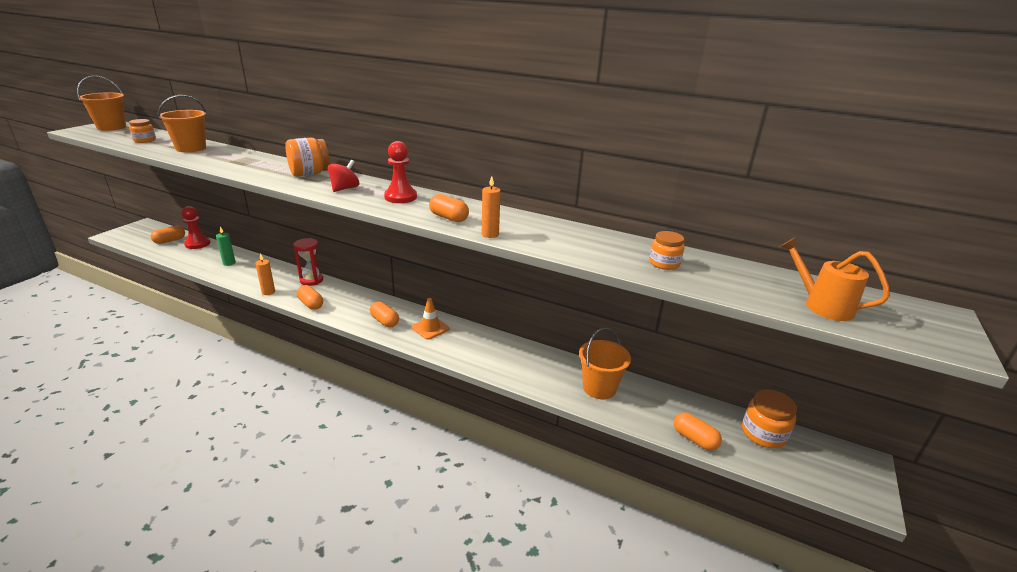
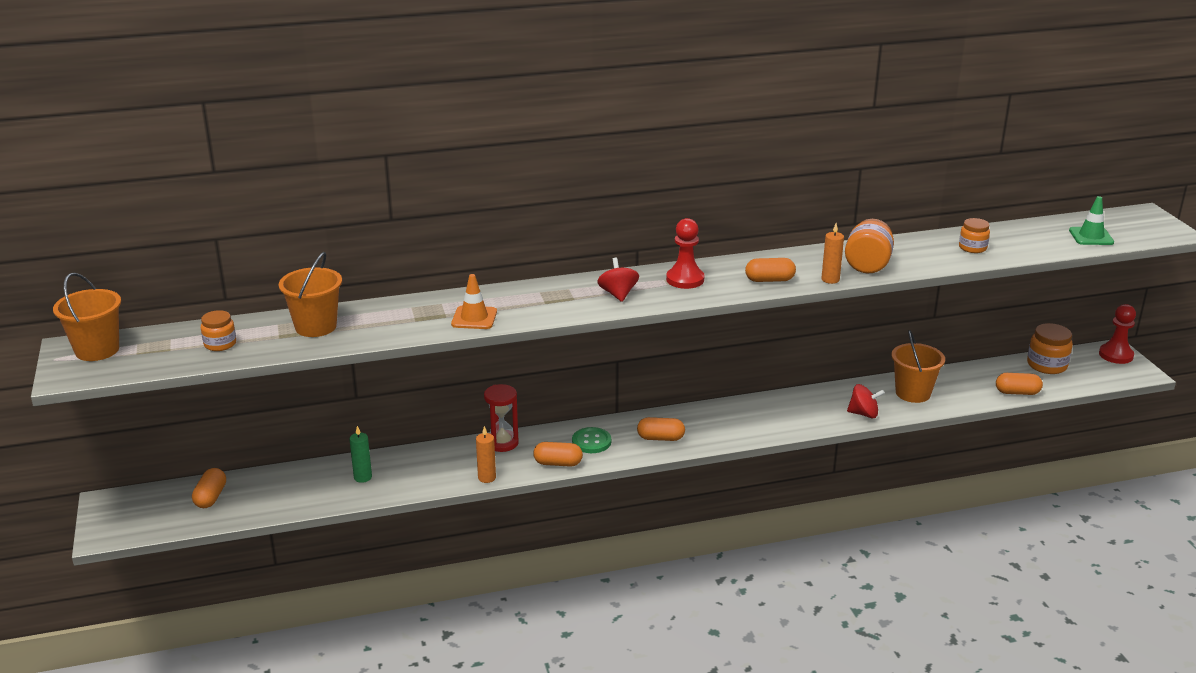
camera: 40 degrees left, 0 degrees up
(197, 244) = (259, 481): red pawn -> red pawn (1116, 355)
(309, 174) = (539, 295): orange jar -> orange jar (867, 265)
(349, 303) = (591, 442): none -> green button
(430, 328) = (710, 421): orange traffic cone -> orange traffic cone (474, 318)
(535, 380) = (863, 414): none -> red spinning top
(821, 305) = (1091, 236): orange watering can -> green traffic cone

